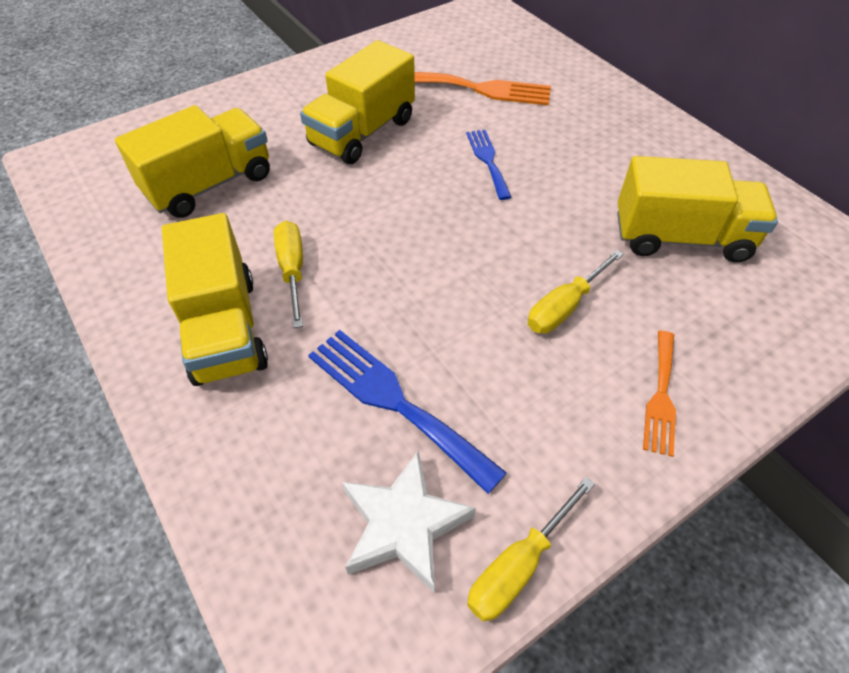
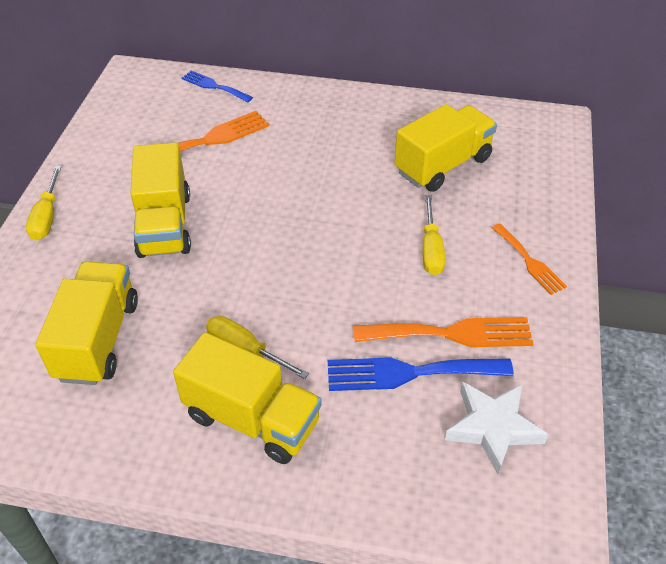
camera: 45 degrees left, 5 degrees down
(481, 400) = (451, 334): none -> orange fork
(488, 160) = (278, 189): blue fork -> blue fork (214, 86)
(517, 566) = (563, 397): yellow screwdriver -> yellow screwdriver (47, 217)

